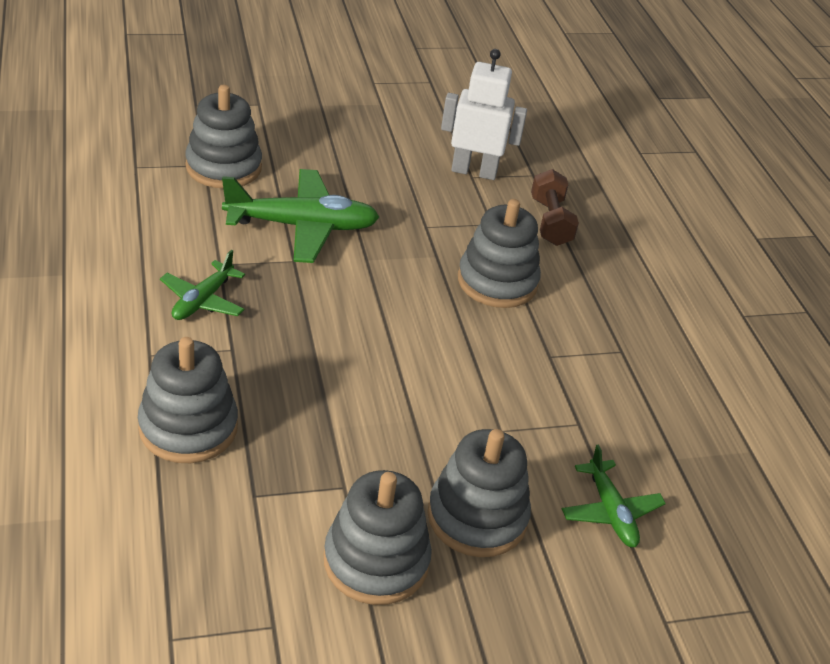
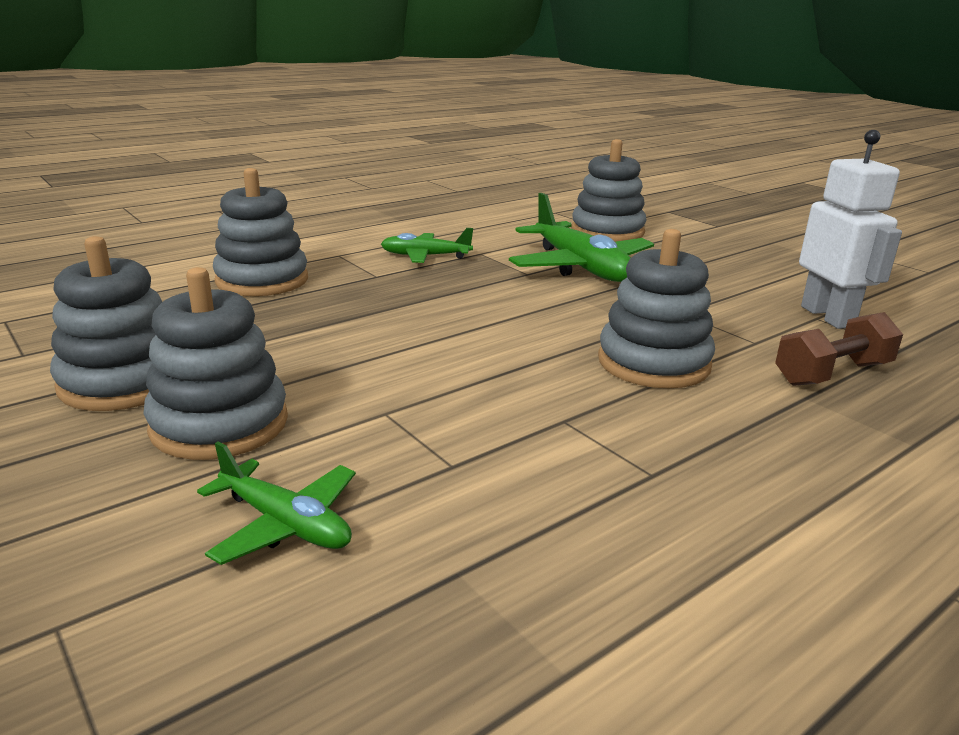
camera: 70 degrees right, 15 degrees down
(610, 512) = (285, 524): green plane -> green plane turned 105 degrees counterclockwise

